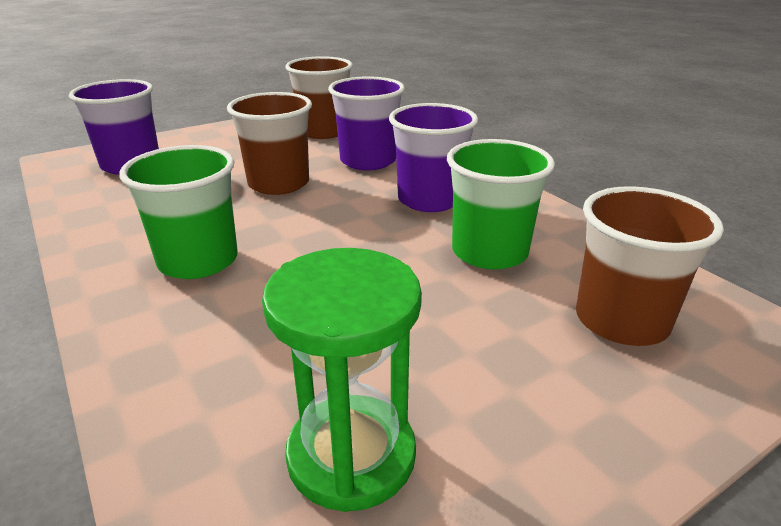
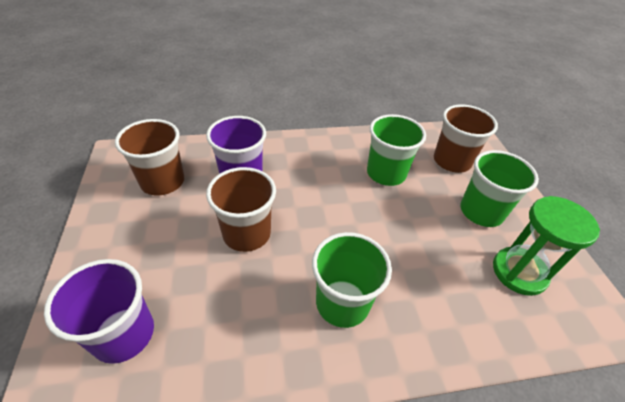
camera: 70 degrees left, 15 degrees up
(430, 200) = (318, 171): purple cup -> none
(498, 379) = (481, 212): none -> green cup

